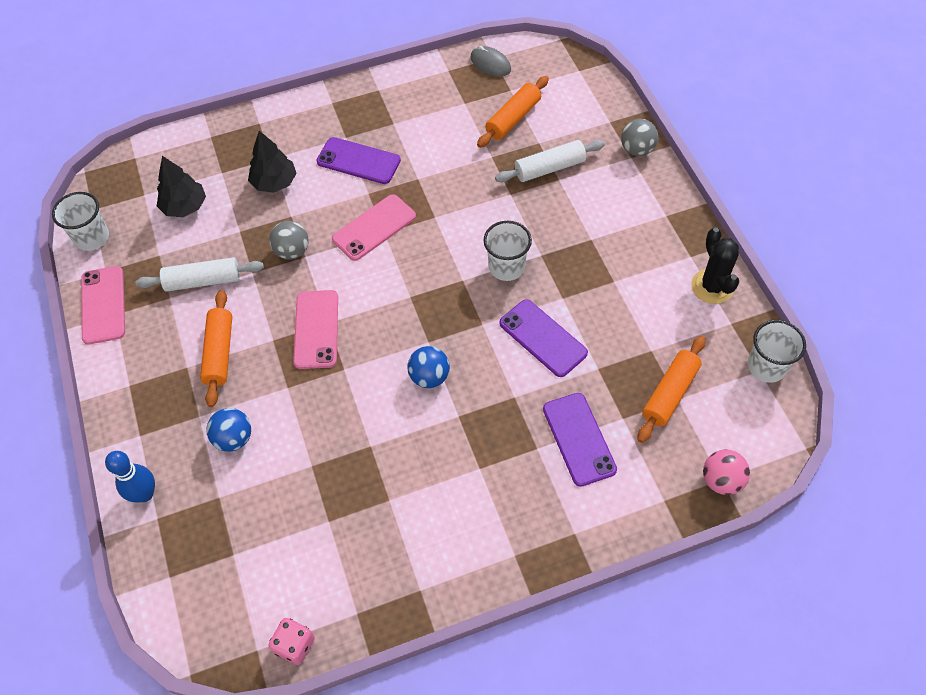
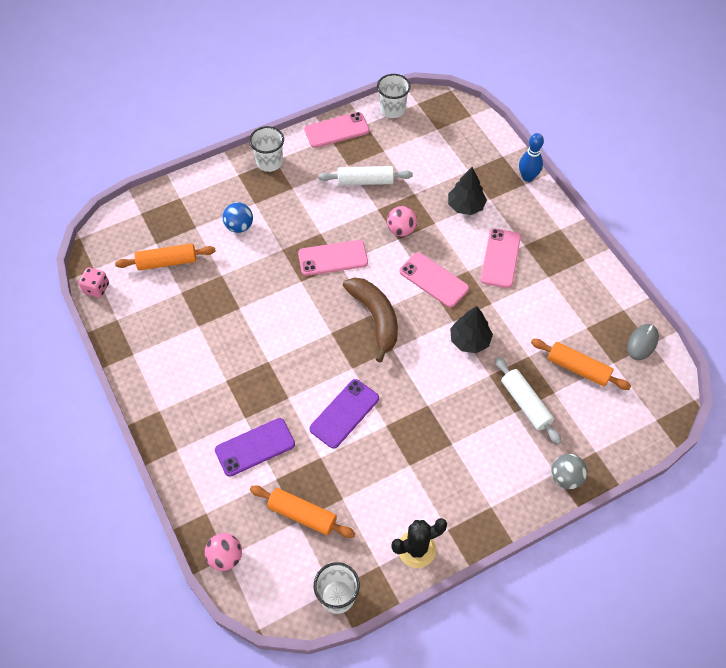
camera: 80 degrees right, 0 degrees up
(144, 494) = (196, 187): blue bowling pin -> blue bowling pin (527, 177)
(184, 206) = (430, 155): black tree -> black tree (470, 340)
(203, 281) = (365, 181): white rolling pin -> white rolling pin turned 75 degrees counterclockwise
(219, 352) = (306, 204): orange rolling pin -> orange rolling pin (167, 262)
(292, 251) = (401, 230): grey ball -> pink ball
(358, 161) = (500, 258): purple phone -> pink phone
(416, 292) = (375, 318): none -> brown banana
(429, 377) = (300, 337): blue ball -> none
(506, 267) = (411, 380): white cup -> white cup (269, 162)

